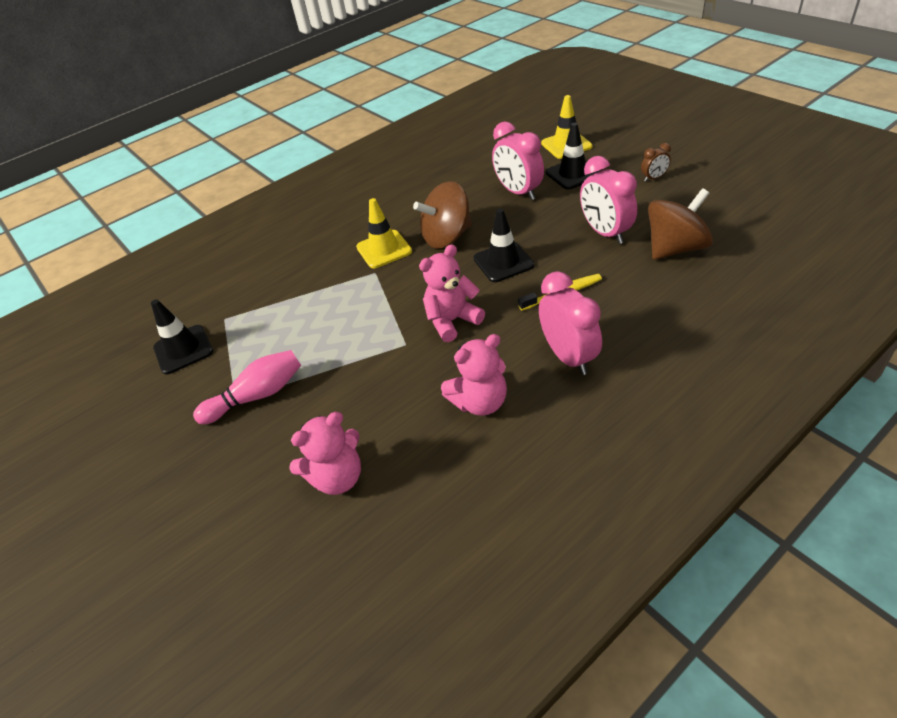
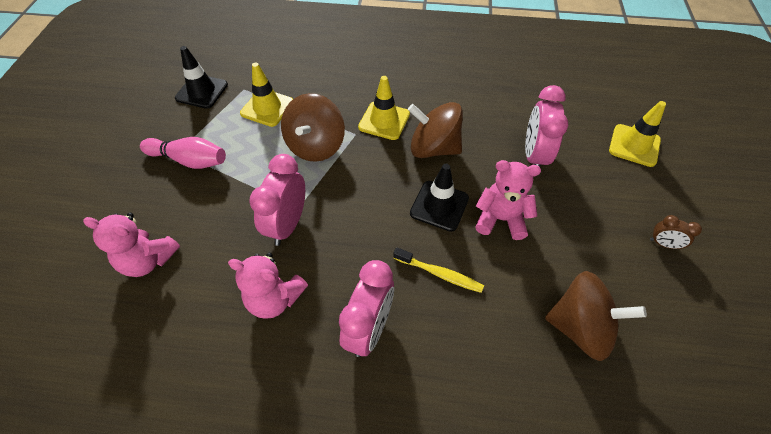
camera: 40 degrees right, 10 degrees up
(270, 313) = (267, 108): none -> yellow traffic cone
(355, 302) = (316, 146): none -> brown spinning top
(452, 321) = (345, 219): pink teddy bear -> pink teddy bear (500, 219)
(573, 174) = (599, 177): black traffic cone -> none
(605, 233) = (545, 255): pink clock -> pink clock (287, 224)

